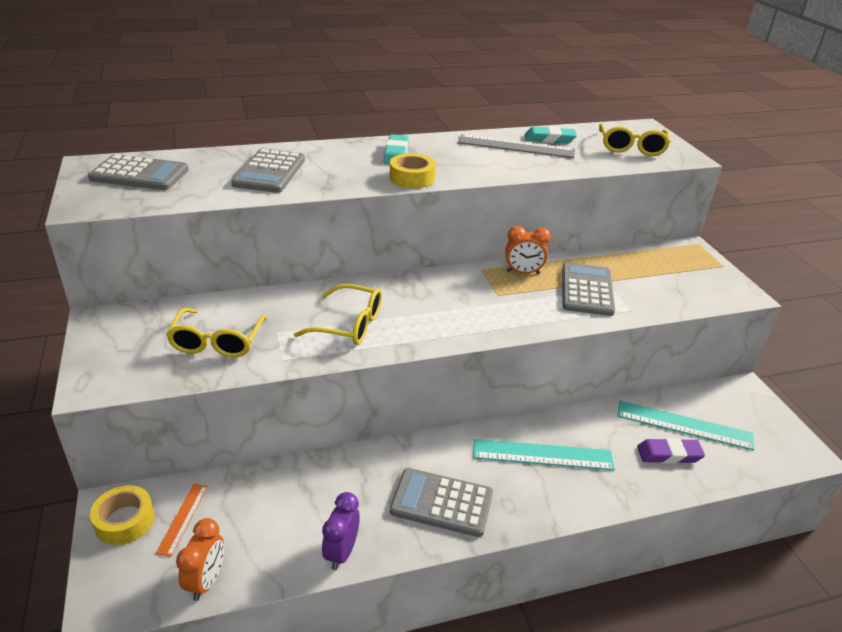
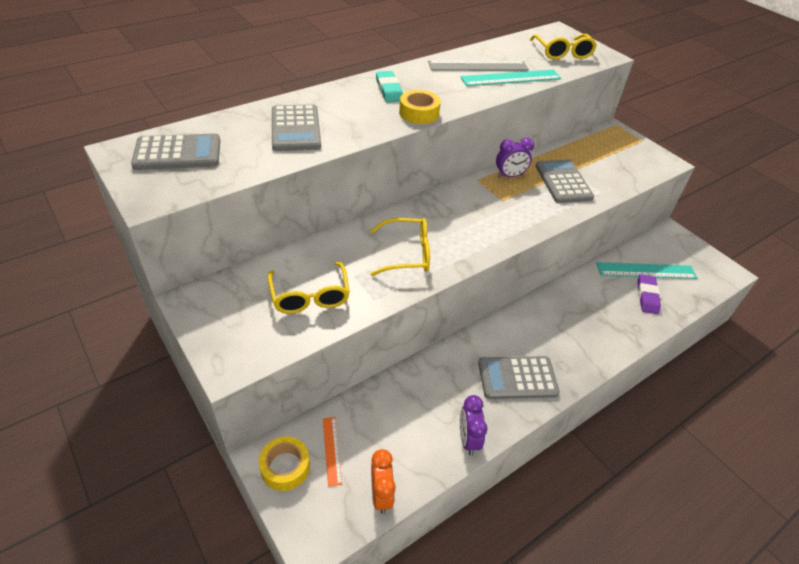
camera: 20 degrees left, 10 degrees up
(523, 272) = (509, 176): orange clock -> purple clock
(542, 455) = (566, 320): turquoise ruler -> turquoise ruler (511, 78)
(549, 139) = (498, 54): turquoise eraser -> none
(669, 454) = (647, 296): purple eraser -> purple eraser turned 60 degrees counterclockwise

